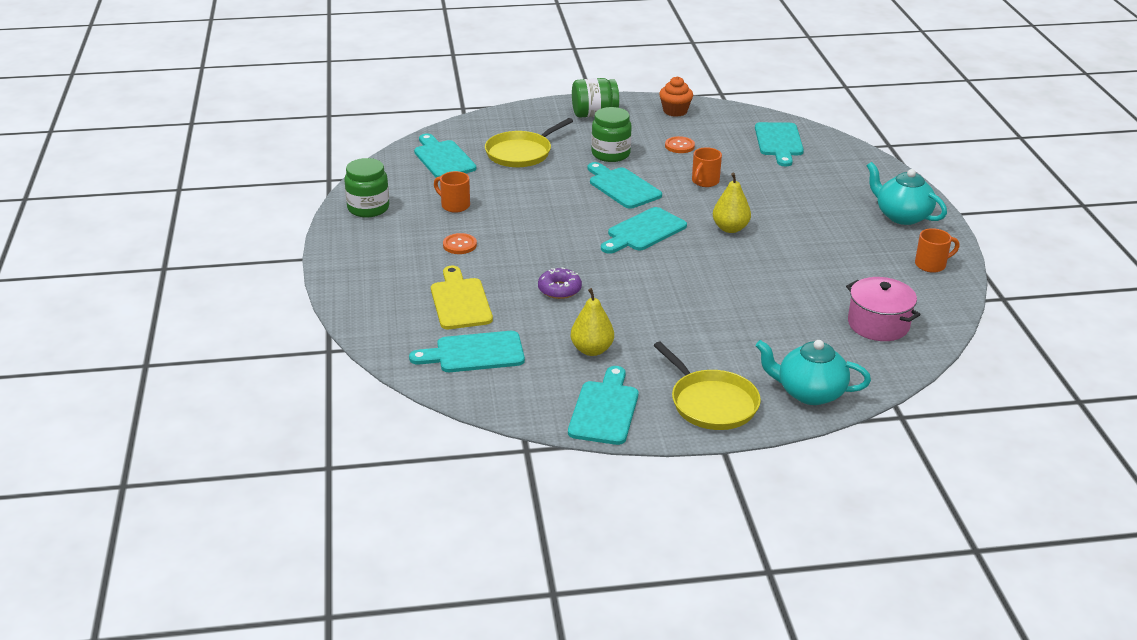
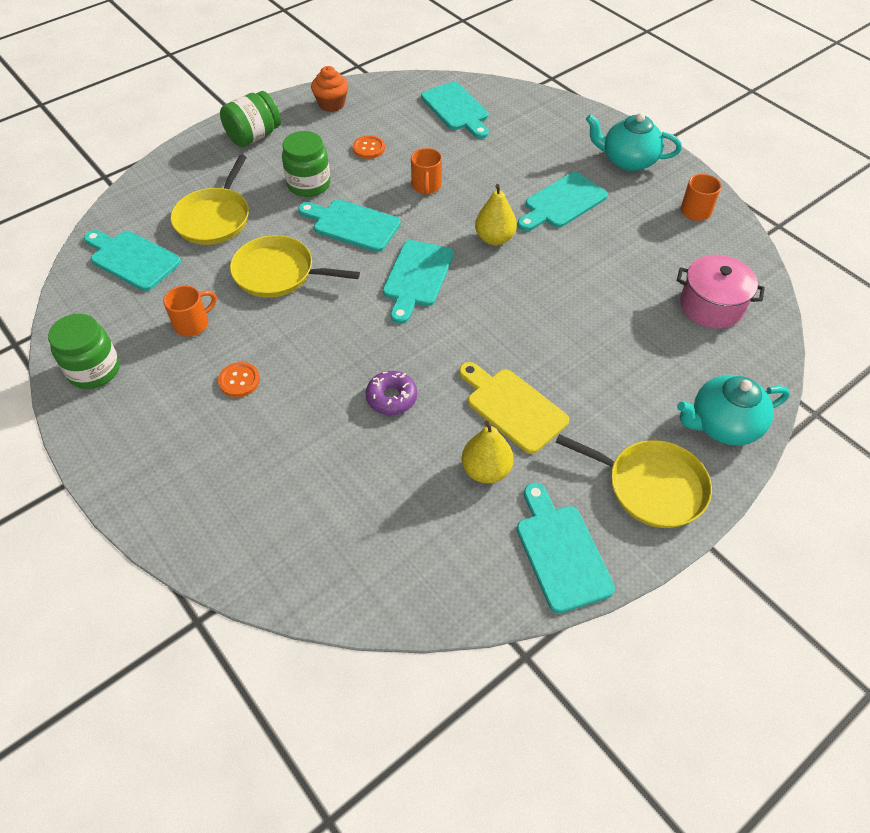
camera: 30 degrees left, 20 degrees up
(454, 205) = (193, 324): orange mug -> orange mug turned 135 degrees clockwise
(460, 301) = (298, 466): yellow cutting board -> yellow cutting board (512, 407)
(474, 353) = (369, 539): turquoise cutting board -> turquoise cutting board (562, 203)
(540, 197) = (278, 273): none -> yellow pan

